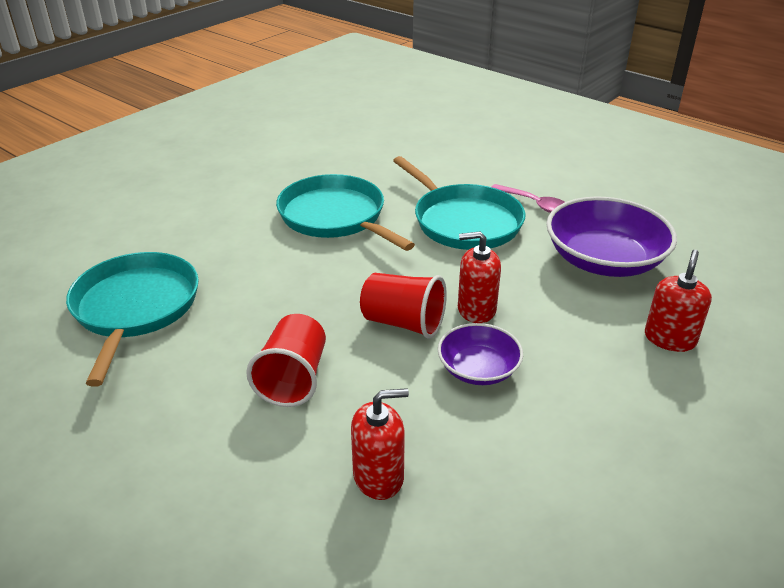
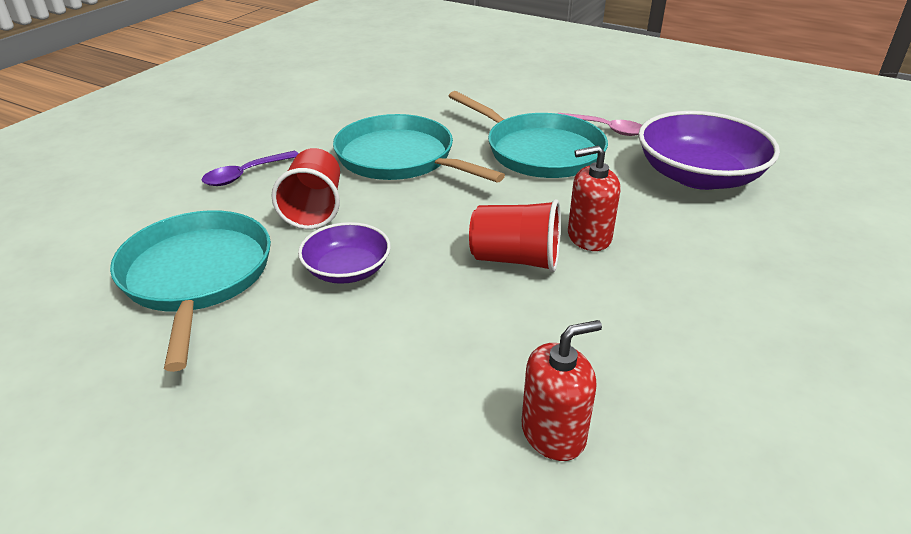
camera: 10 degrees left, 0 degrees up
(199, 220) = (245, 174): none -> purple spoon
(293, 379) = (413, 334): red cup -> red cup (314, 209)
(478, 369) = (617, 299): purple bowl -> purple bowl (347, 270)
(670, 339) = (800, 245): red soap dispenser -> none

